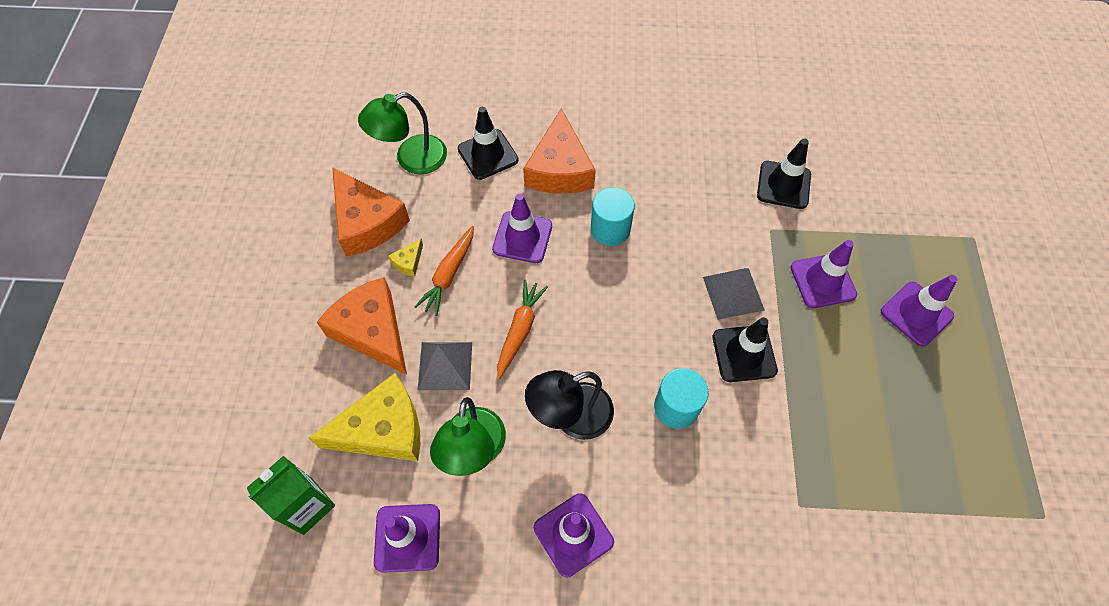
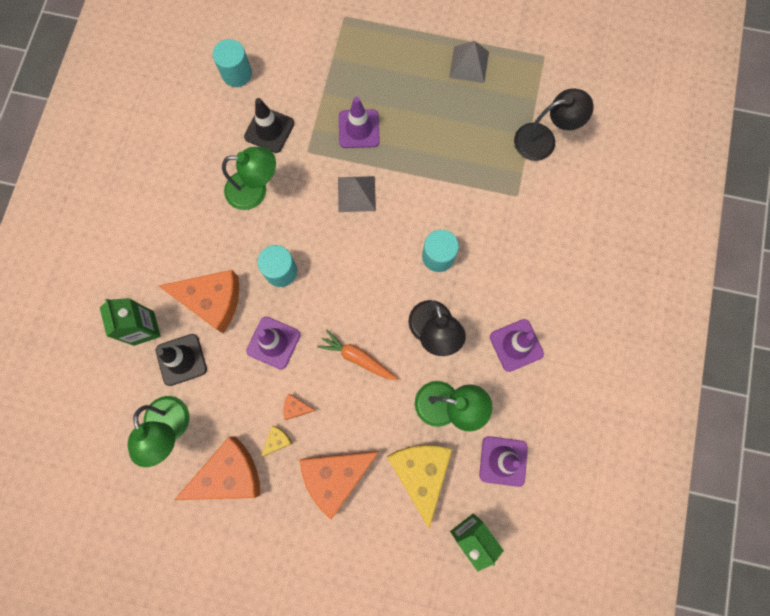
camera: 80 degrees left, 15 degrees up
(408, 262) = (277, 441): yellow cheese -> yellow cheese turned 90 degrees counterclockwise
(445, 365) = (376, 420): grey pyramid -> grey pyramid (469, 64)
(449, 274) = (296, 408): orange carrot -> orange cheese
(516, 115) = (144, 328): none -> green carton
(702, 185) = (255, 190): none -> green lamp
(744, 353) = (406, 200): black traffic cone -> none
(842, 140) = (237, 74): none -> turquoise cylinder
(904, 534) = (543, 139): none -> black lamp
(916, 314) = (396, 76): purple traffic cone -> none

